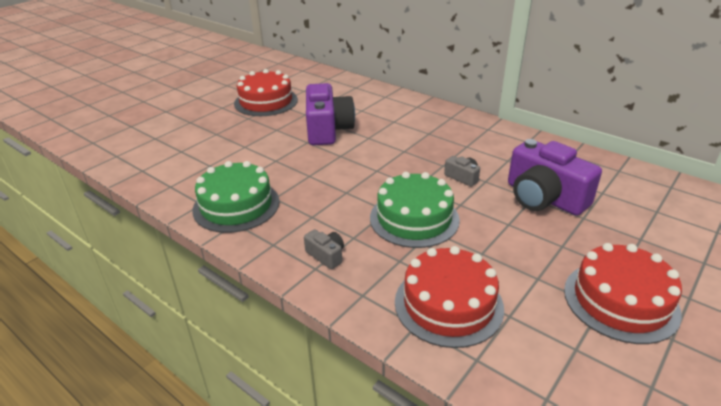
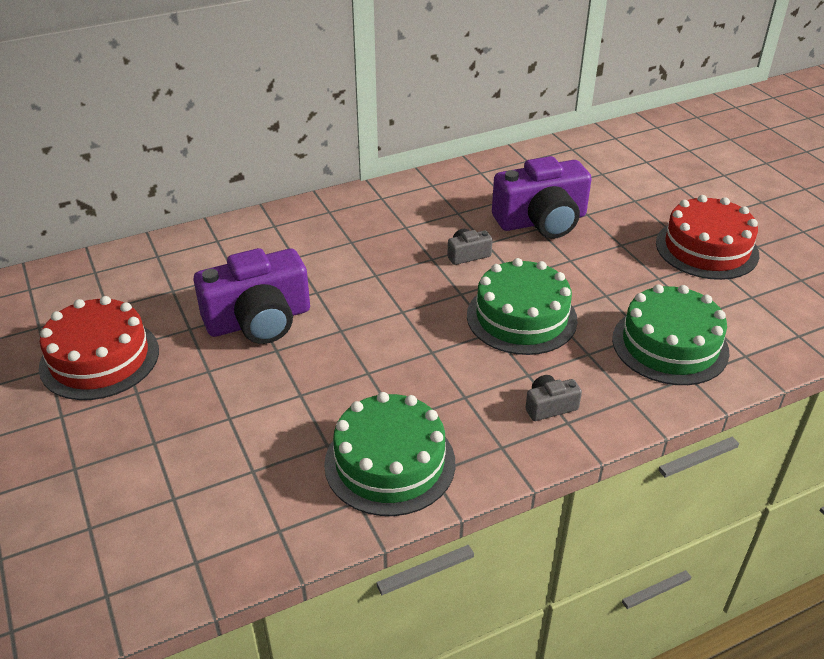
camera: 65 degrees left, 5 degrees up
(327, 129) = (259, 320): purple camera -> purple camera turned 135 degrees clockwise
(448, 304) = (670, 345): red cake -> green cake

